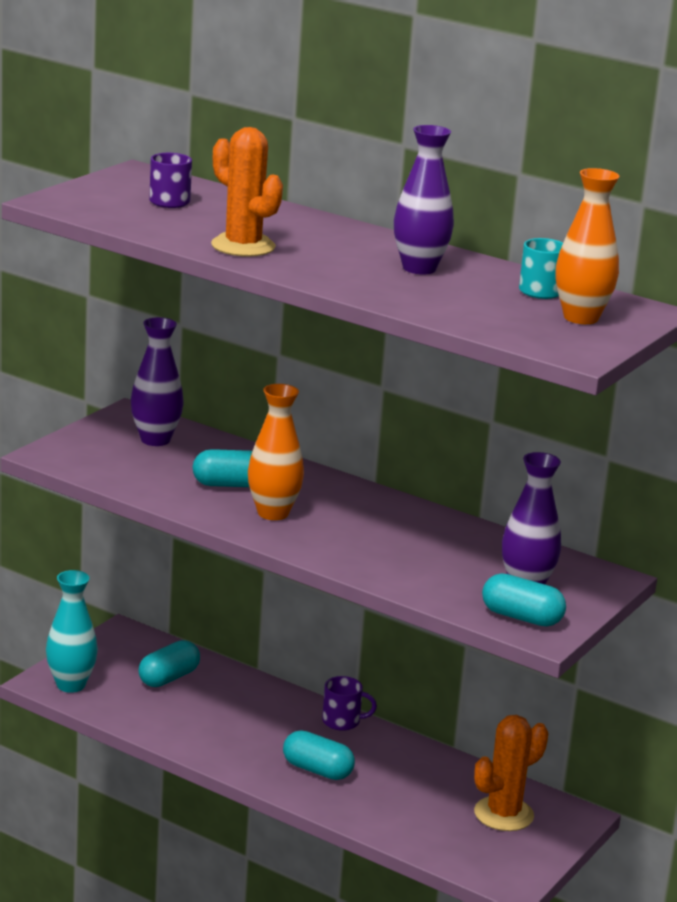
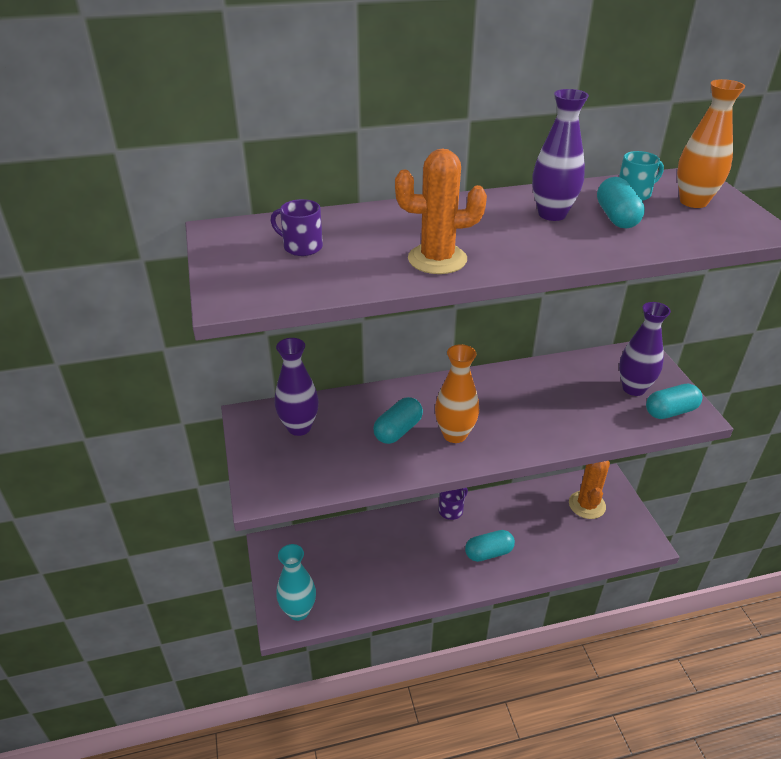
camera: 45 degrees left, 15 degrees up
(168, 678) = (338, 557): turquoise capsule -> turquoise capsule (616, 217)

